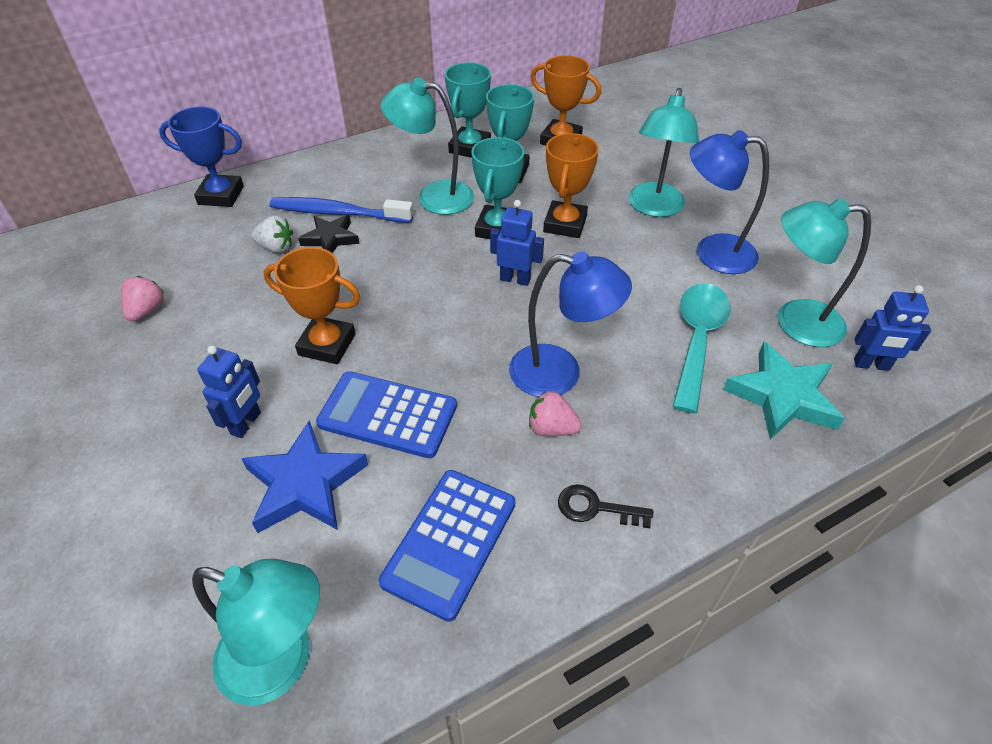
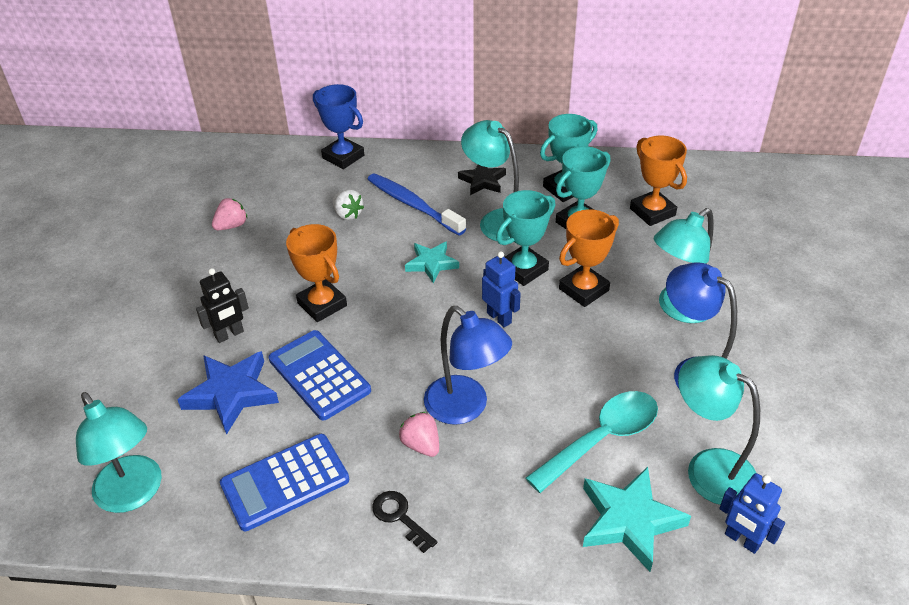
camera: 35 degrees right, 5 degrees down
(246, 423) = (229, 335): blue robot -> black robot
(330, 238) = (390, 223): black star -> black star (482, 181)
(406, 258) = (431, 264): none -> turquoise star

